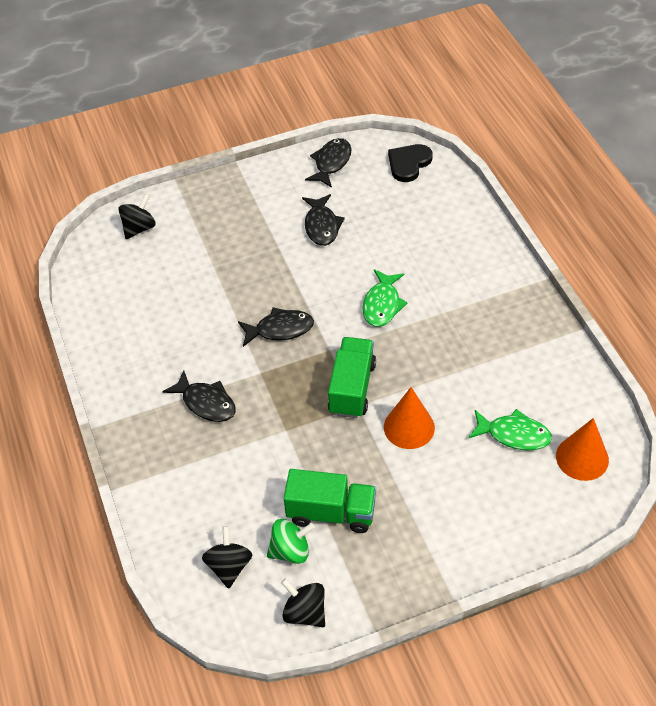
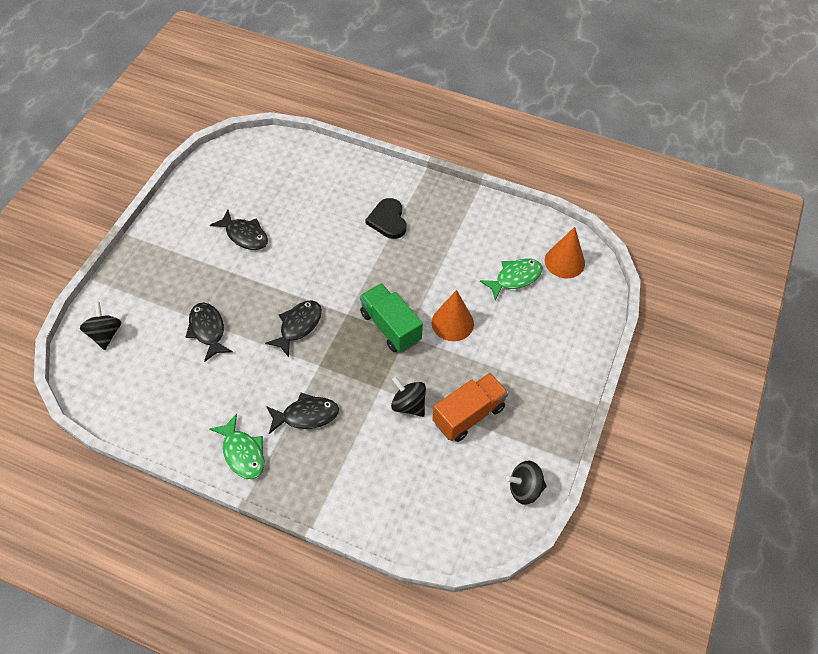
camera: 50 degrees left, 5 degrees up
(229, 566) = (448, 505): black spinning top -> black spinning top (408, 405)
(290, 551) = (473, 460): green spinning top -> none
(331, 163) = (200, 187): black fish -> black fish (208, 330)
(331, 512) = (468, 415): green truck -> orange truck
(382, 304) = (347, 258): green fish -> green fish (242, 453)
(408, 163) = (256, 152): black heart -> black heart (388, 220)

